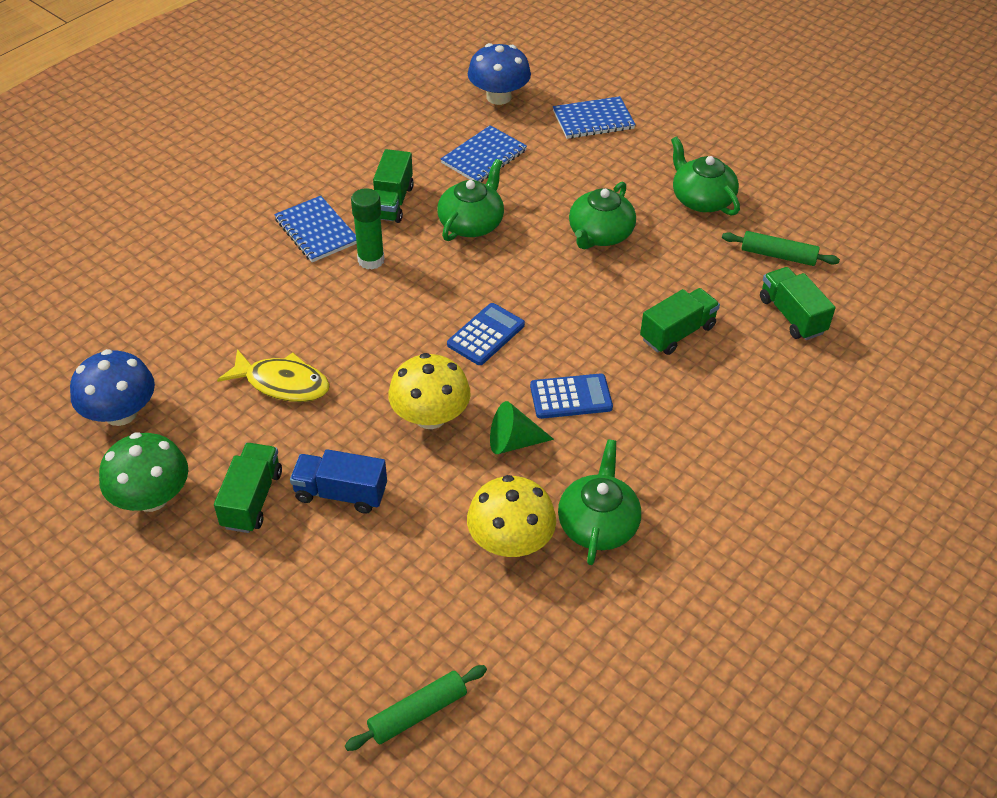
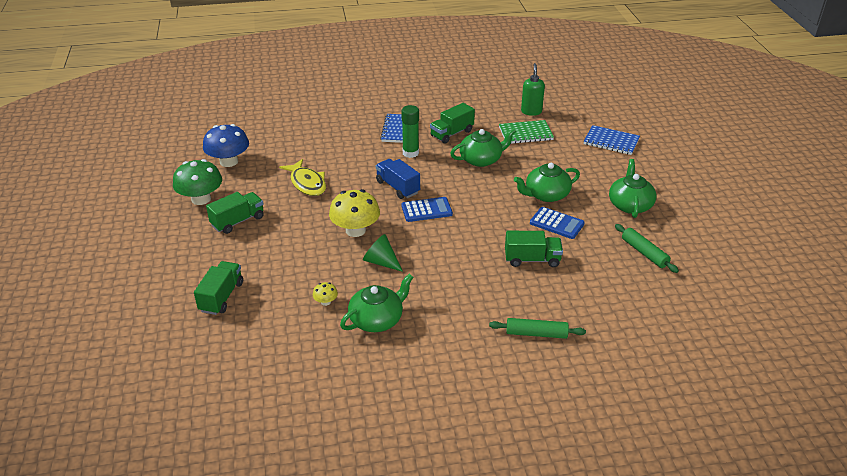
camera: 40 degrees right, 10 degrees down
(341, 493) = (276, 239): blue truck -> blue truck (398, 187)
(418, 713) = (197, 344): green rolling pin -> green rolling pin (536, 334)
(455, 120) = (531, 111): none -> green soap dispenser
(484, 157) = (525, 133): blue notebook -> green notebook
(498, 97) = (568, 110): blue mushroom -> none
(510, 541) = (326, 302): yellow mushroom -> yellow mushroom, size x0.45
(571, 397) = (435, 258): blue calculator -> blue calculator (557, 223)
(792, 316) = (614, 285): green truck -> green truck (221, 297)

